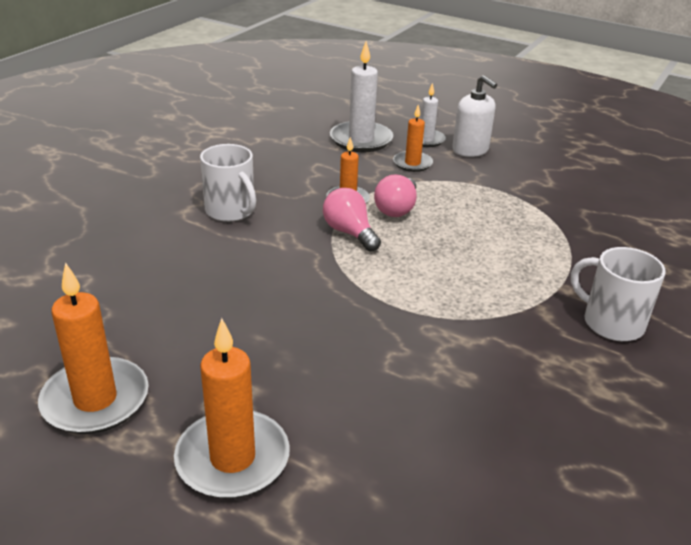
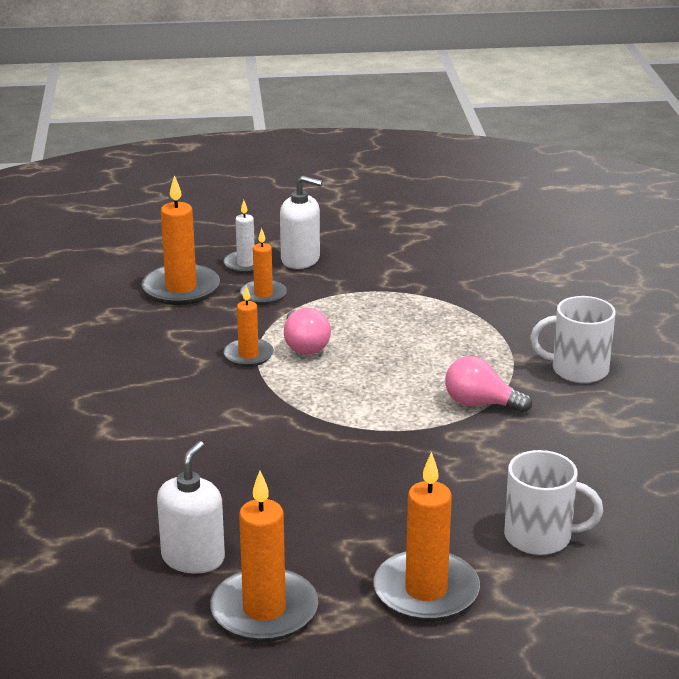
camera: 35 degrees left, 5 degrees down
(110, 329) = (193, 558): none -> white soap dispenser
(231, 211) = (151, 412): white mug -> white mug (540, 537)
(349, 233) = (290, 385): pink light bulb -> pink light bulb (480, 404)
(361, 140) = (181, 288): white candle -> orange candle

